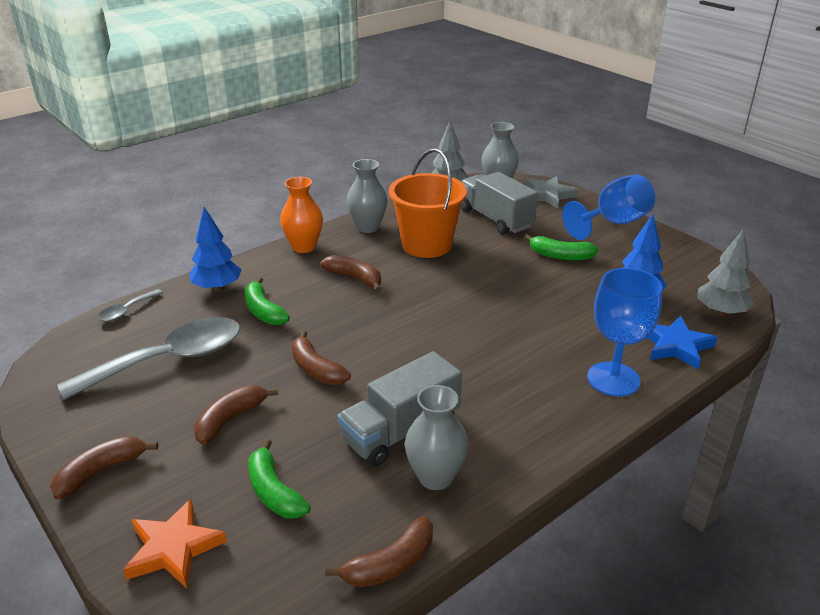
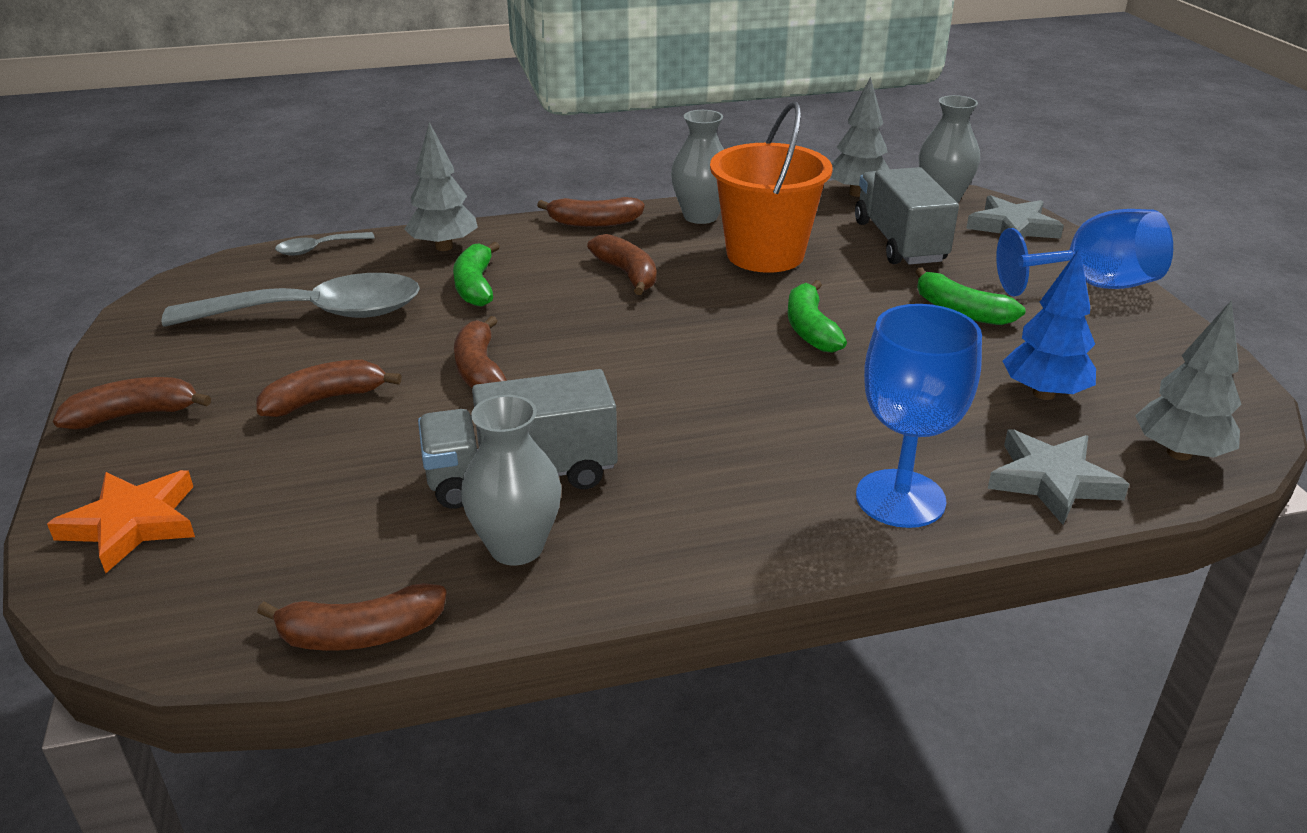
camera: 25 degrees right, 0 degrees up
(217, 288) = (444, 247): blue tree -> grey tree
(274, 491) = (299, 498): green banana -> green banana (810, 329)
(304, 247) = (593, 223): orange vase -> brown banana
(675, 346) = (1051, 481): blue star -> grey star

